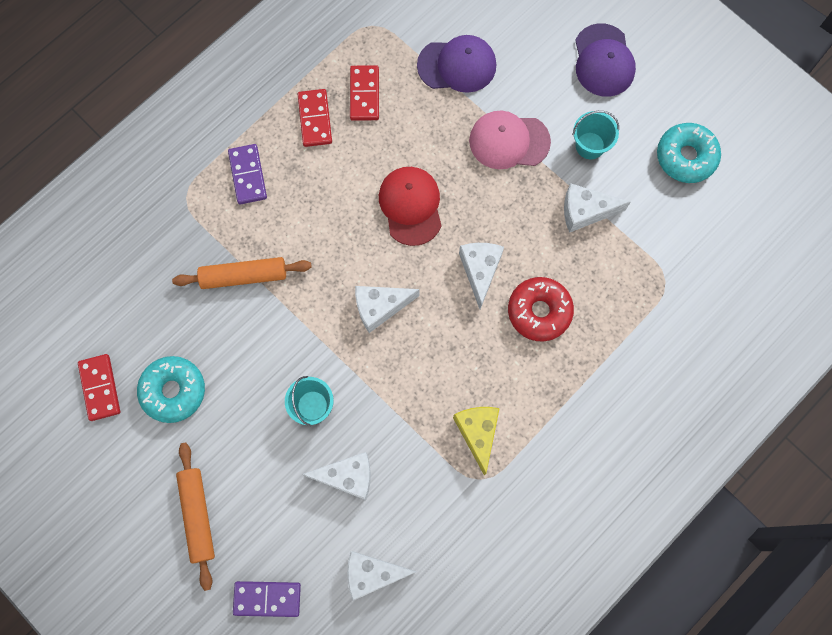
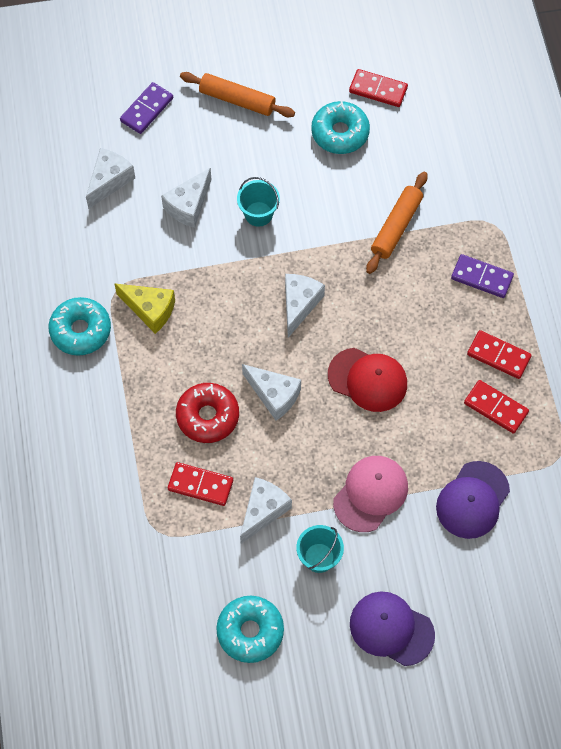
camera: 125 degrees right, 10 degrees down
(542, 480) = (80, 330): none -> turquoise donut
(602, 275) = (200, 485): none -> red domino

